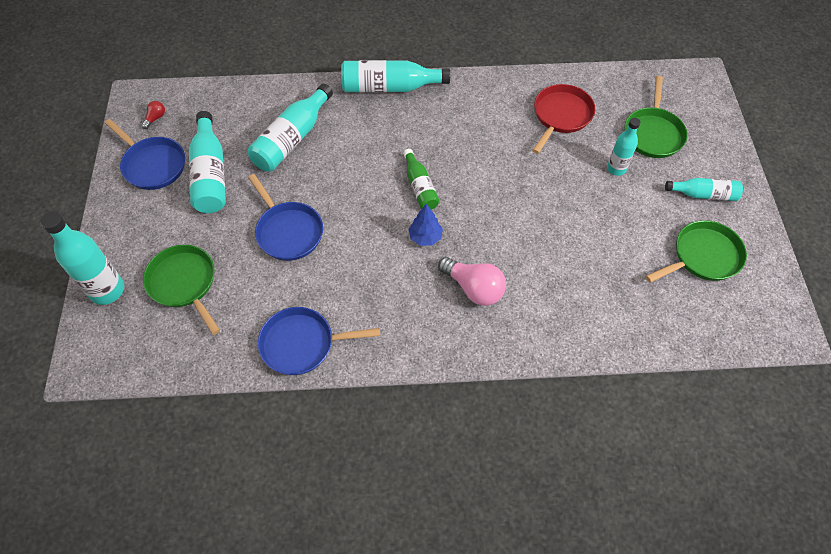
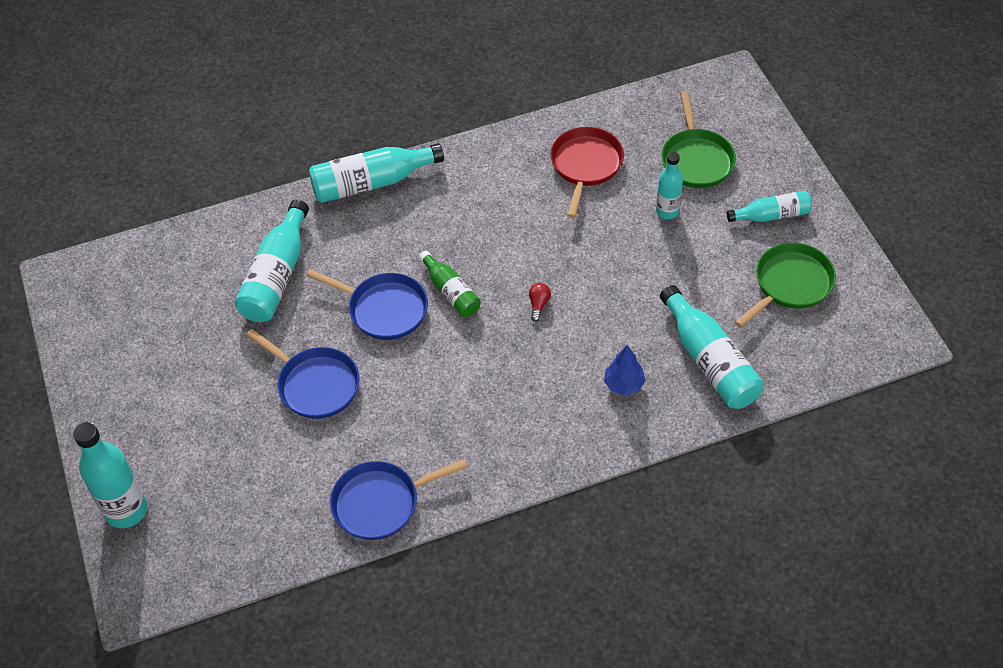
camera: 15 degrees left, 5 degrees down
(152, 165) = (117, 352): blue pan -> blue pan (384, 309)
(155, 118) = (96, 295): red light bulb -> red light bulb (538, 305)
(184, 283) = (216, 476): green pan -> none
(210, 174) = (194, 344): turquoise bottle -> turquoise bottle (710, 361)
(425, 237) = (477, 347): blue tree -> blue tree (624, 384)
(474, 288) = (552, 388): pink light bulb -> none

